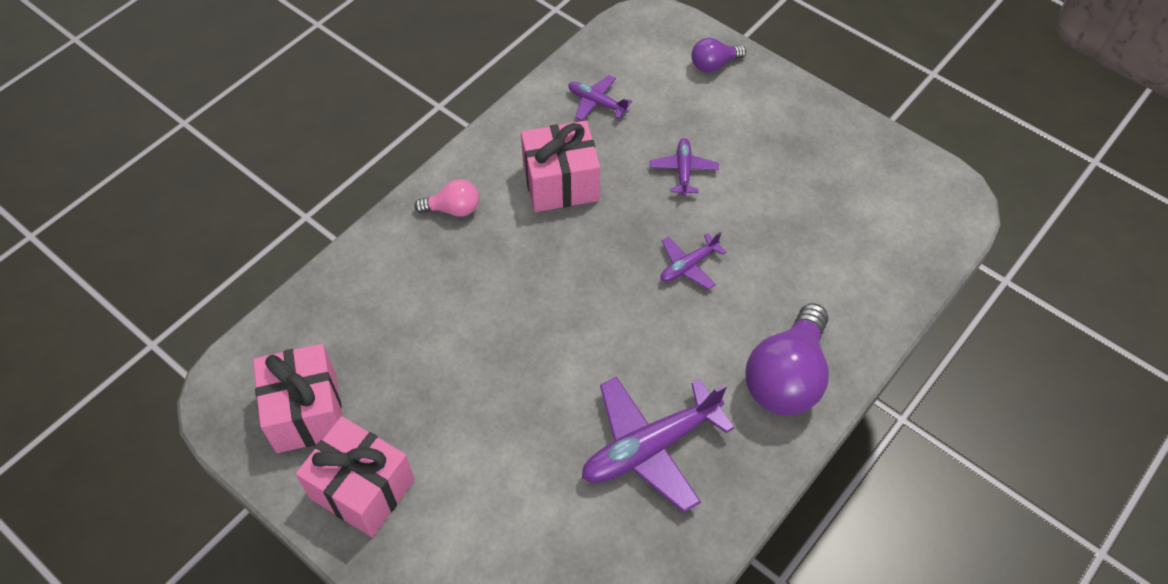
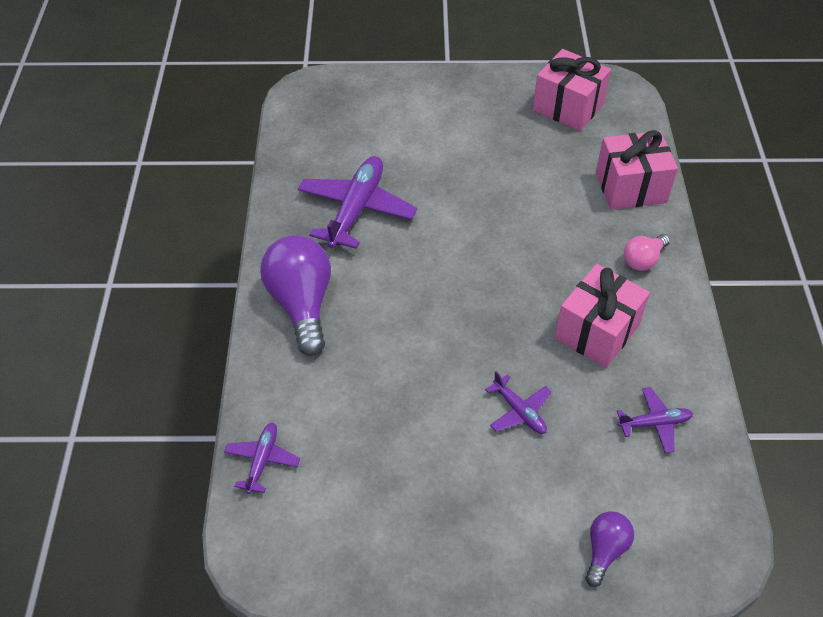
camera: 140 degrees right, 5 degrees down
(362, 489) = (493, 97): pink gift -> pink gift (630, 187)
(688, 266) = (439, 334): purple plane -> purple plane (262, 460)

